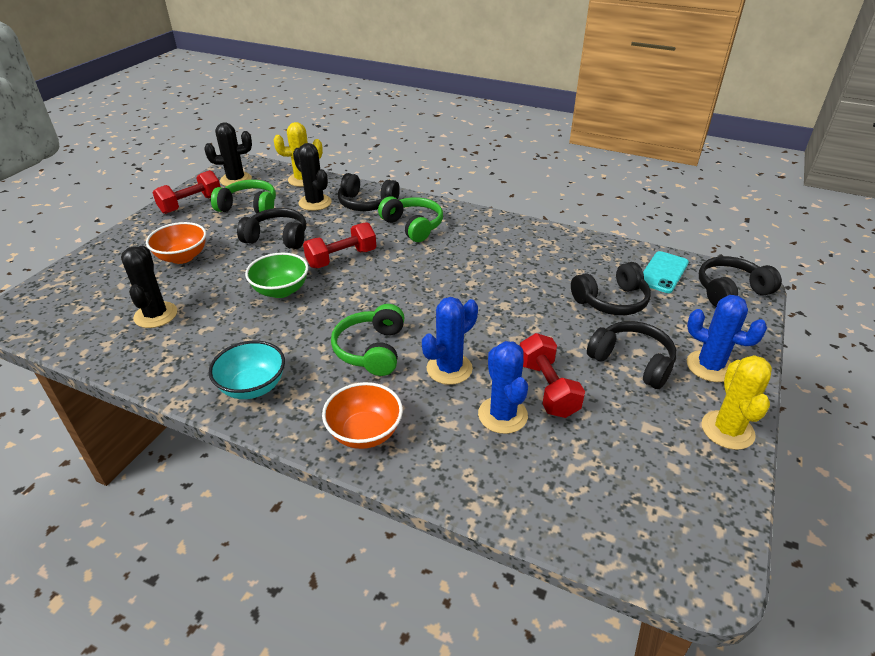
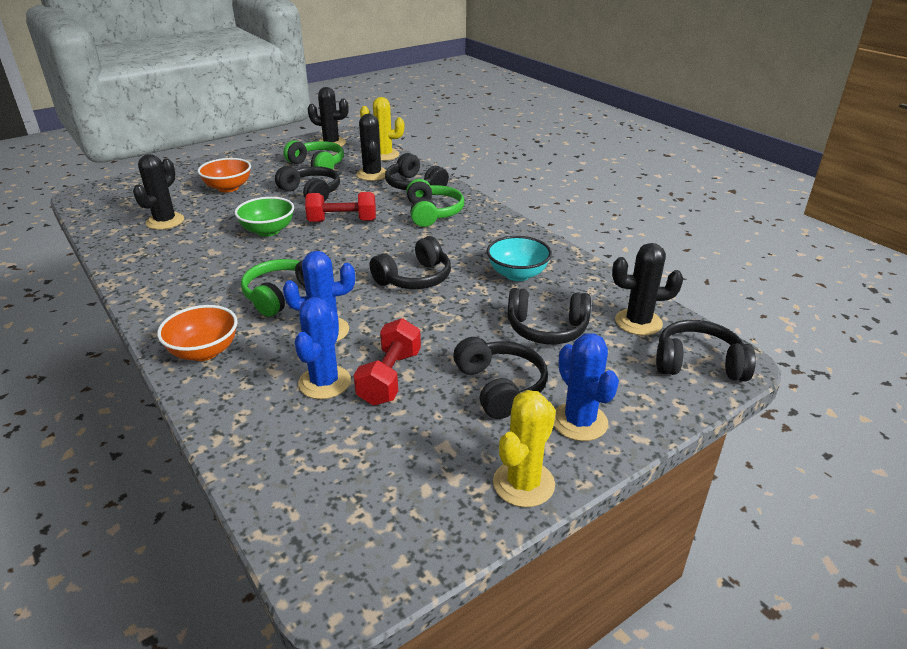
camera: 30 degrees right, 5 degrees down
(191, 204) = (278, 153): red dumbbell -> none
(253, 387) = (168, 290): turquoise bowl -> turquoise bowl (517, 274)
(467, 293) = (415, 278): none -> black headphones
(663, 272) = (638, 322): turquoise phone -> black cactus

